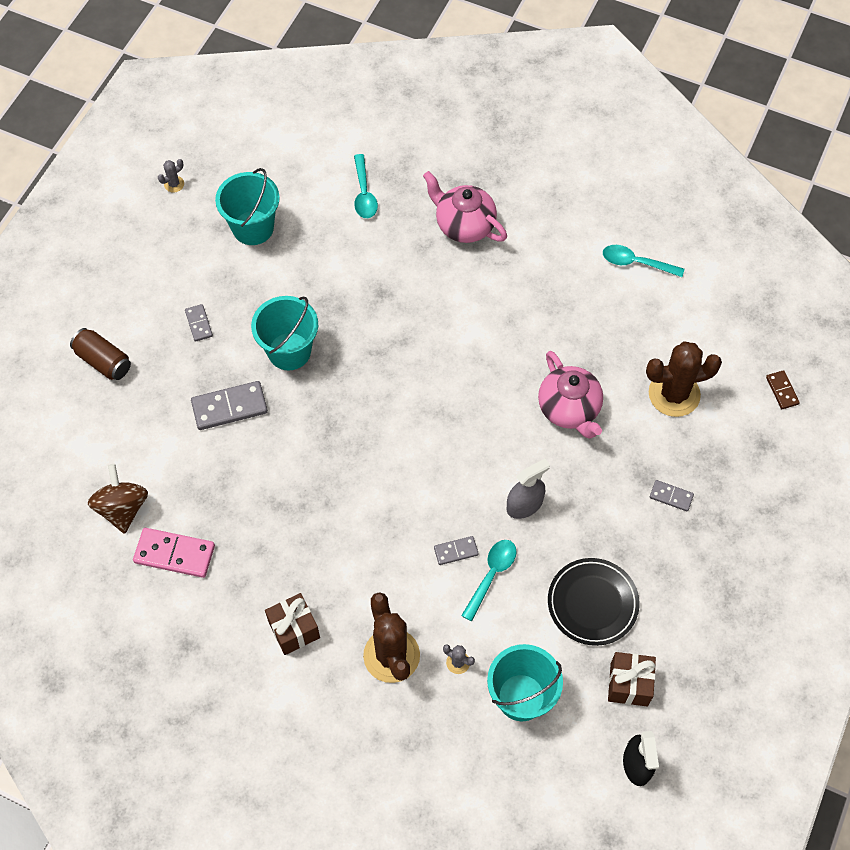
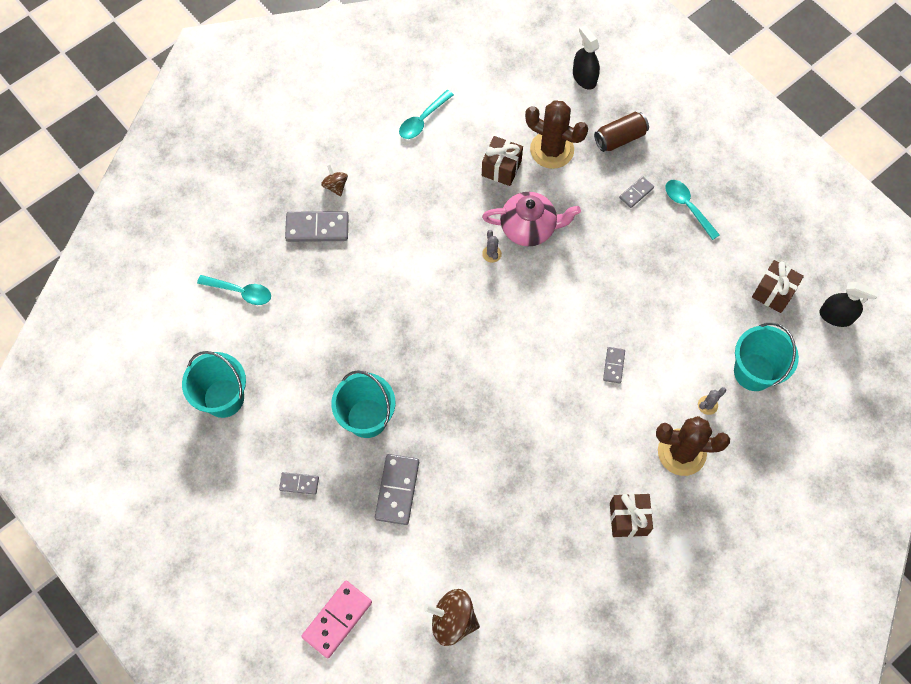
camera: 65 degrees left, 5 degrees up
(103, 361) = (294, 583): brown can -> brown can (620, 138)
(174, 184) = (136, 448): grey cactus -> grey cactus (491, 254)
(174, 554) = (517, 591): pink domino -> pink domino (337, 619)
(464, 225) = (317, 228): pink teapot -> grey domino
(491, 575) = (645, 348): turquoise spoon -> turquoise spoon (687, 207)
(517, 220) = (335, 186): none -> brown spinning top
(524, 505) = (596, 298): grey spray bottle -> none
(592, 603) = (699, 287): black plate -> none
(623, 356) = (501, 168): none -> brown gift
(674, 394) = (552, 150): brown cactus -> brown cactus turned 75 degrees counterclockwise
(782, 390) = (584, 77): brown domino -> black spray bottle

